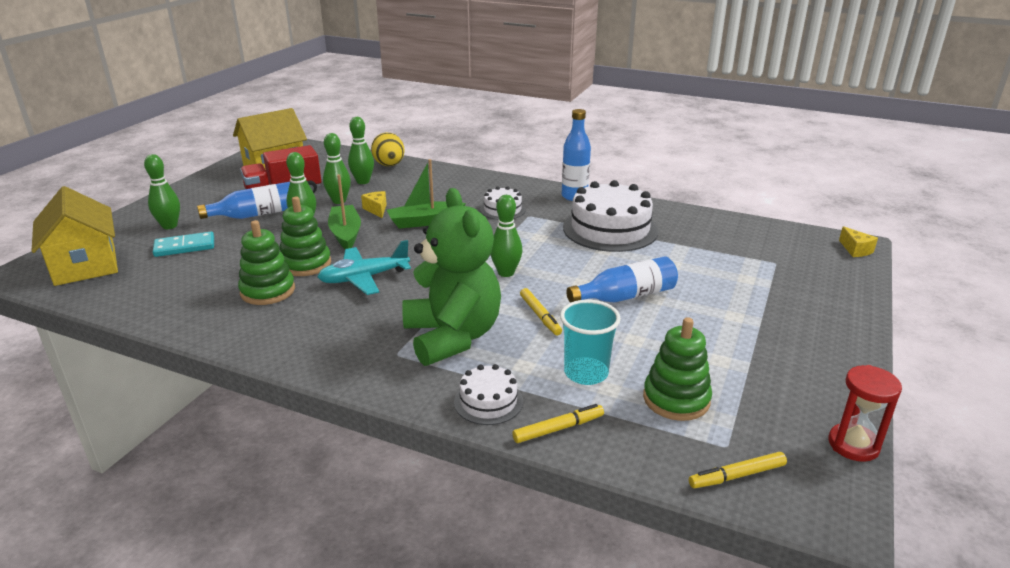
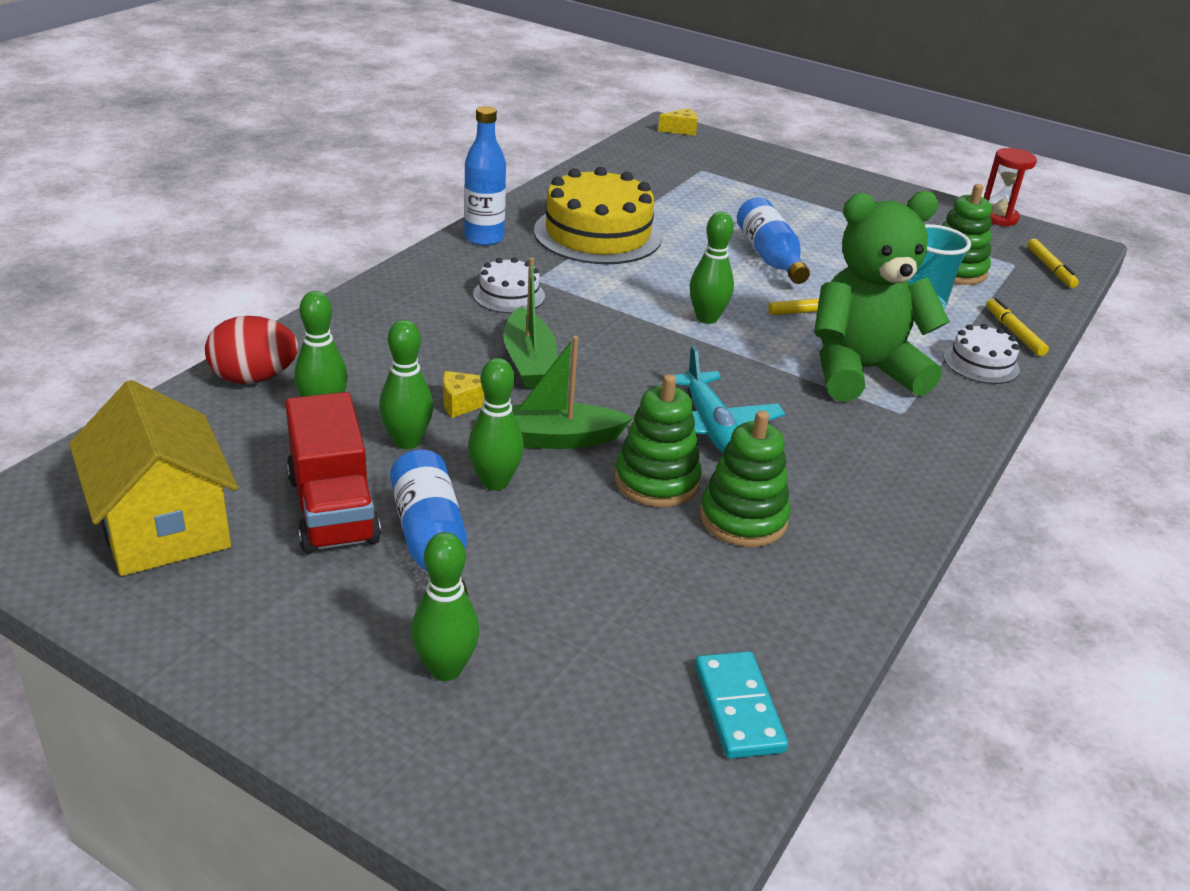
camera: 85 degrees left, 5 degrees up
(85, 265) = (613, 782): yellow house -> none
(184, 247) = (558, 633): turquoise domino -> turquoise domino (738, 708)
(389, 165) = (254, 378): yellow egg -> red egg
(610, 229) = (597, 234): white cake -> yellow cake

